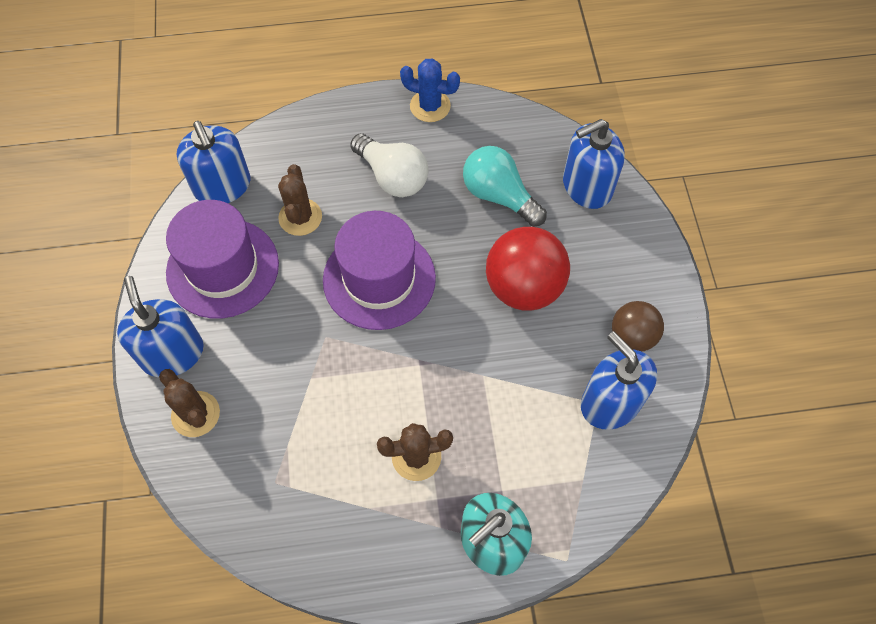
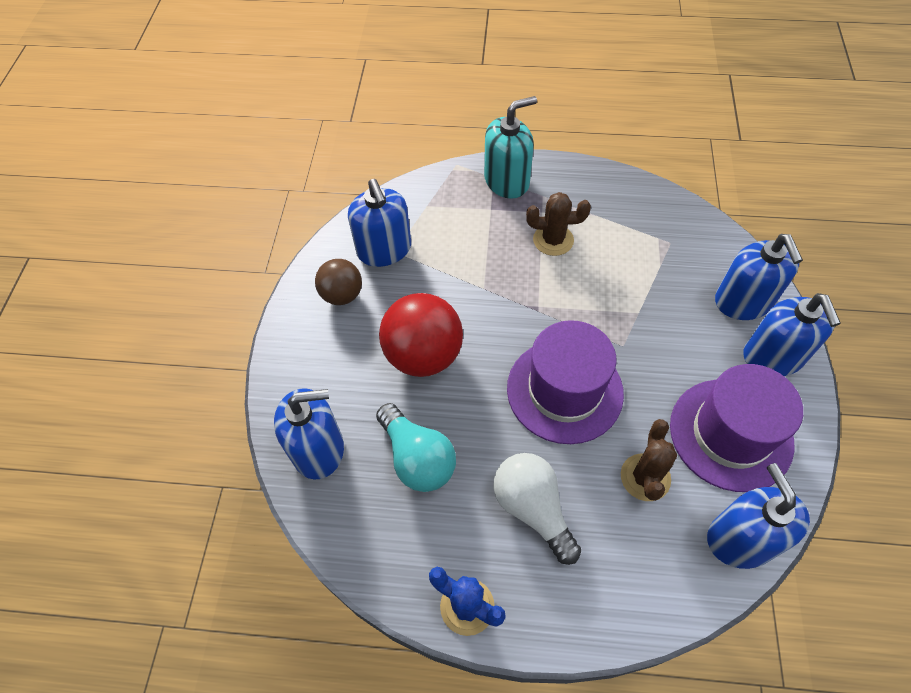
camera: 165 degrees left, 5 degrees down
(195, 414) = (743, 302): brown cactus -> blue soap dispenser

